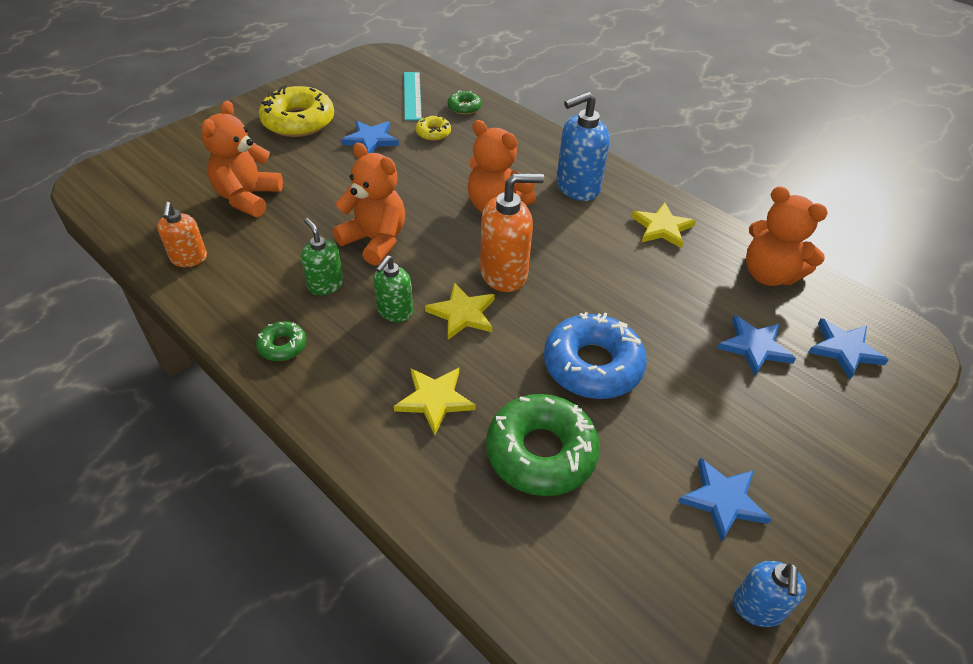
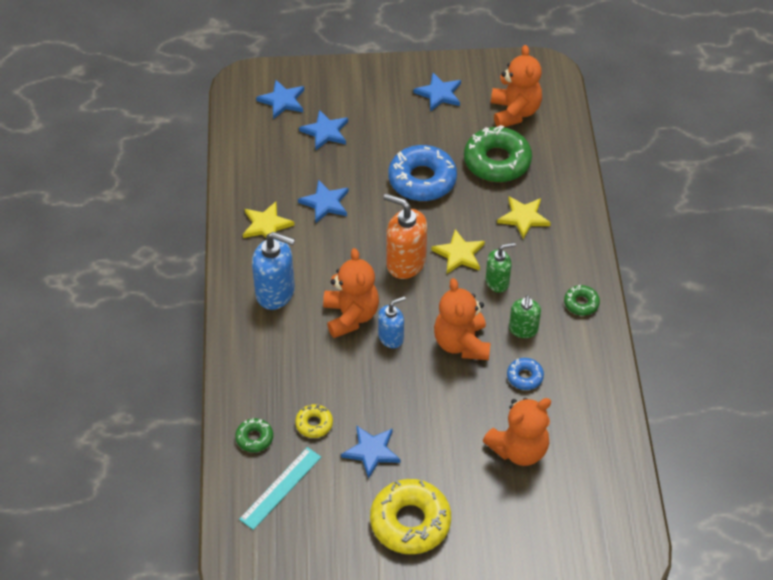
camera: 135 degrees left, 5 degrees up
(189, 258) = (598, 413): orange soap dispenser -> none
(288, 248) = (525, 377): none -> blue donut
(645, 277) = (325, 203): none -> blue star
(757, 608) = (475, 60): blue soap dispenser -> blue soap dispenser (391, 337)
(769, 274) = (252, 156): orange teddy bear -> orange teddy bear (514, 112)

